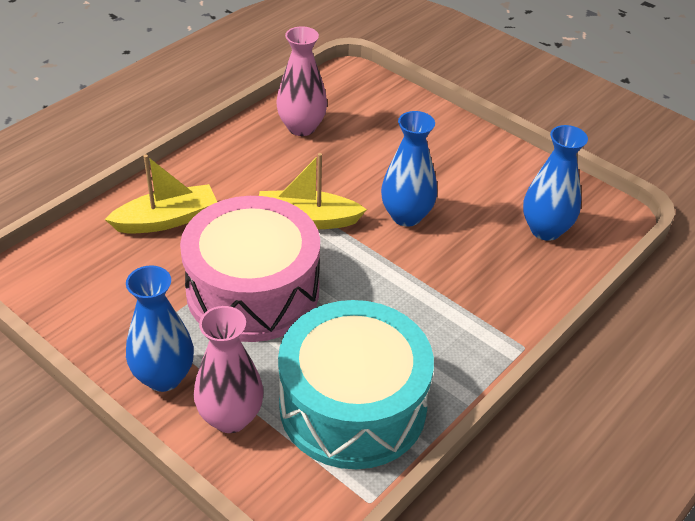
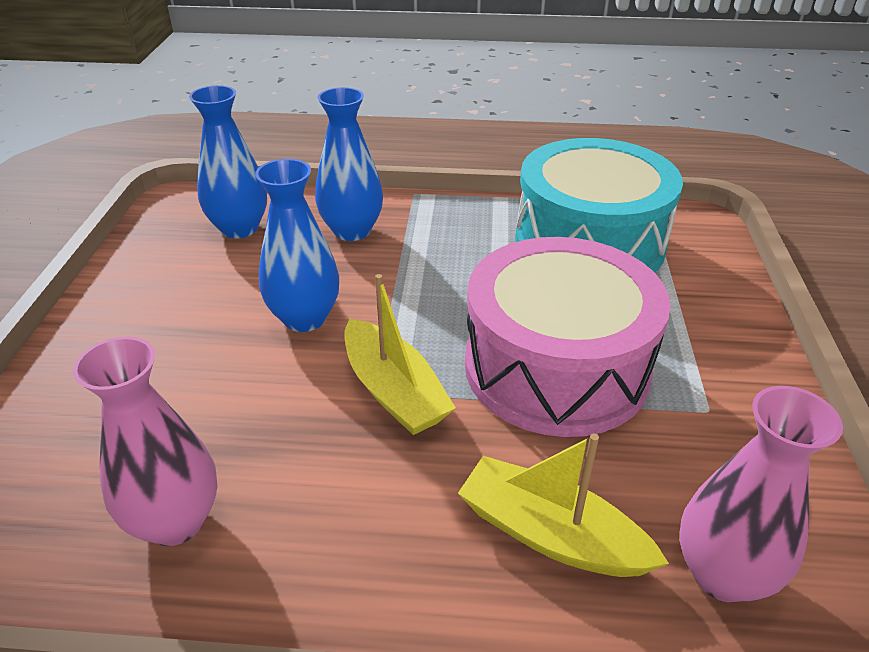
camera: 125 degrees left, 5 degrees down
(164, 377) = (736, 360): blue vase -> blue vase (352, 231)
(230, 417) = (700, 295): pink vase -> pink vase (723, 574)

